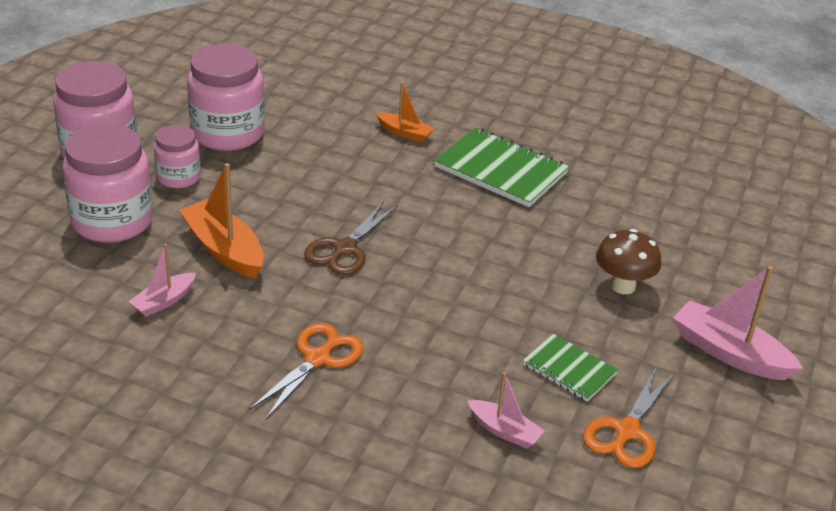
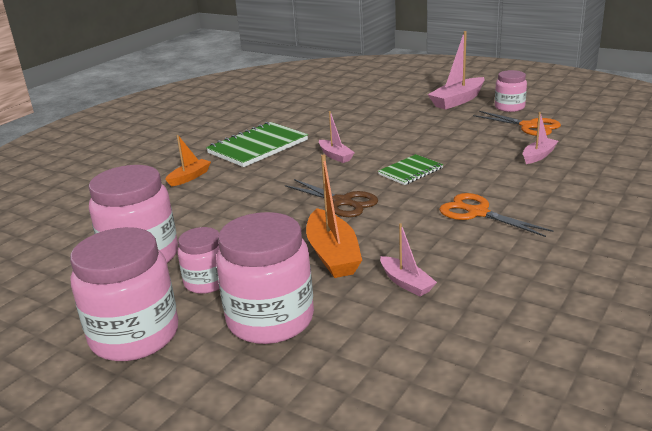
camera: 75 degrees left, 10 degrees down
(224, 249) = (333, 254): orange boat -> orange boat turned 75 degrees counterclockwise
(479, 235) = (335, 156): none -> pink boat
(569, 369) = (477, 137): green notebook -> green notebook (410, 171)
(623, 286) = (396, 120): brown mushroom -> none
(713, 414) = (509, 107): none -> pink jar

